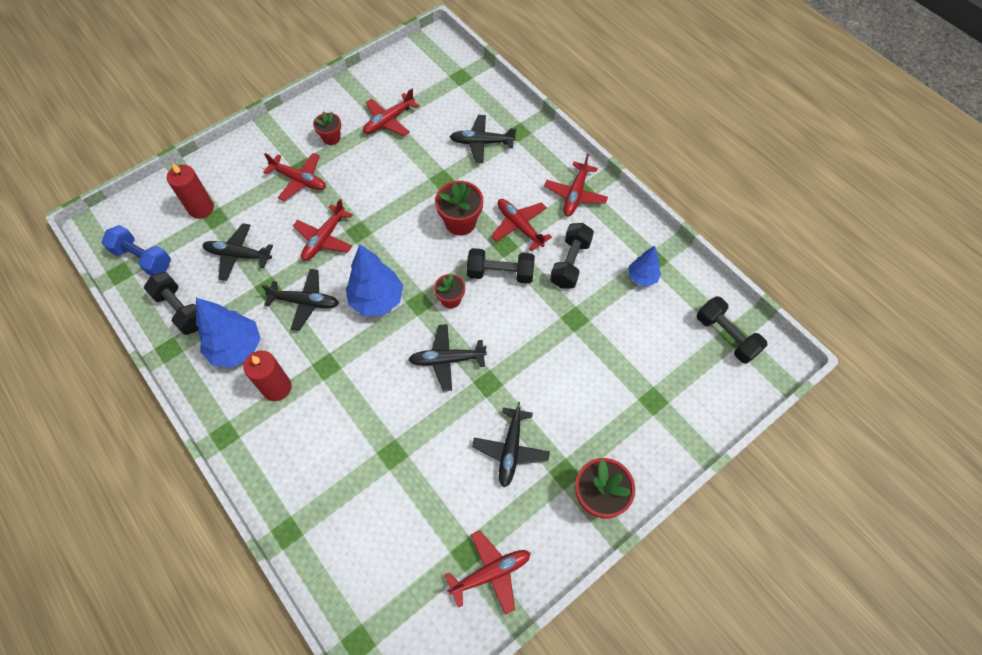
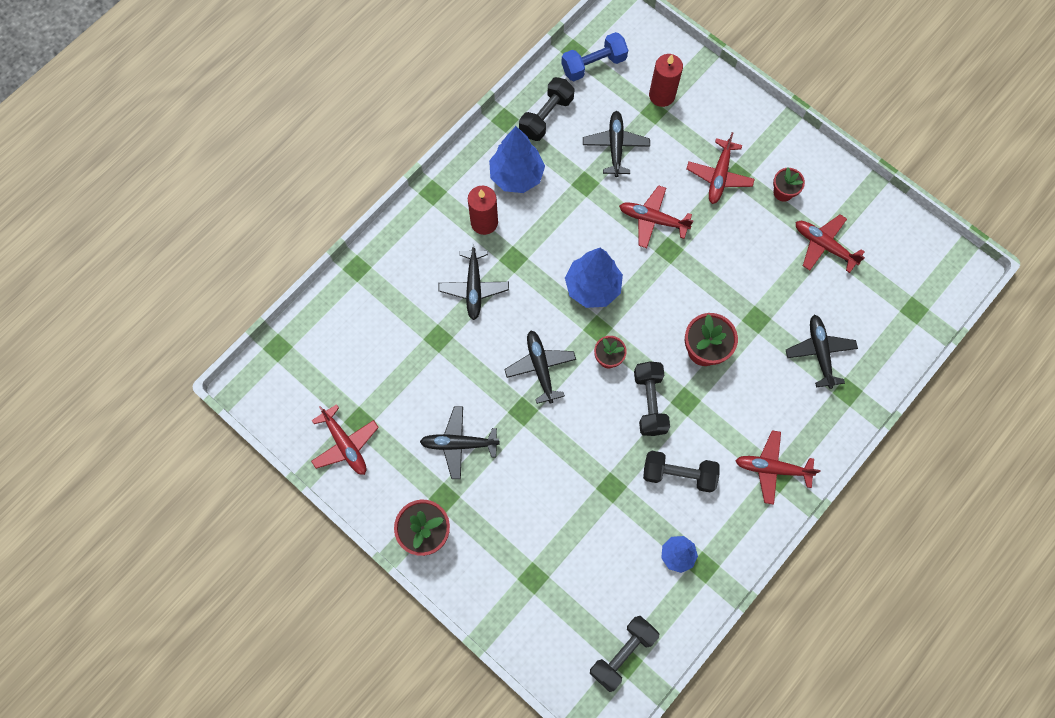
camera: 80 degrees right, 10 degrees up
(143, 258) = (593, 64): blue dumbbell -> blue dumbbell turned 45 degrees clockwise
(305, 302) = (576, 222): black plane -> black plane (474, 288)
(519, 226) = (714, 413): red plane -> none

